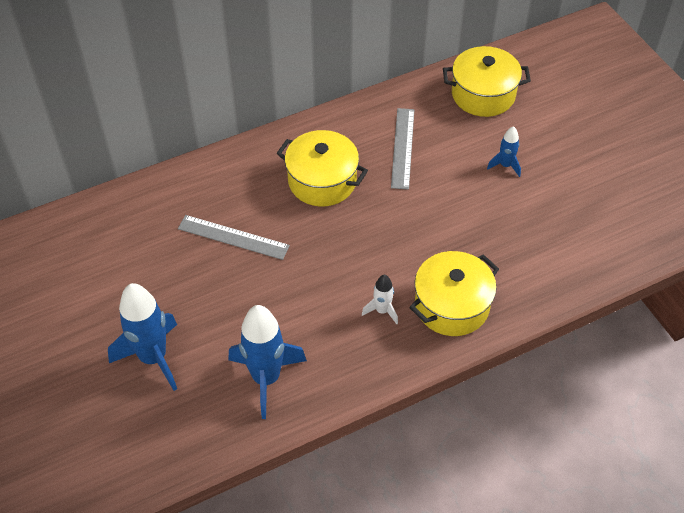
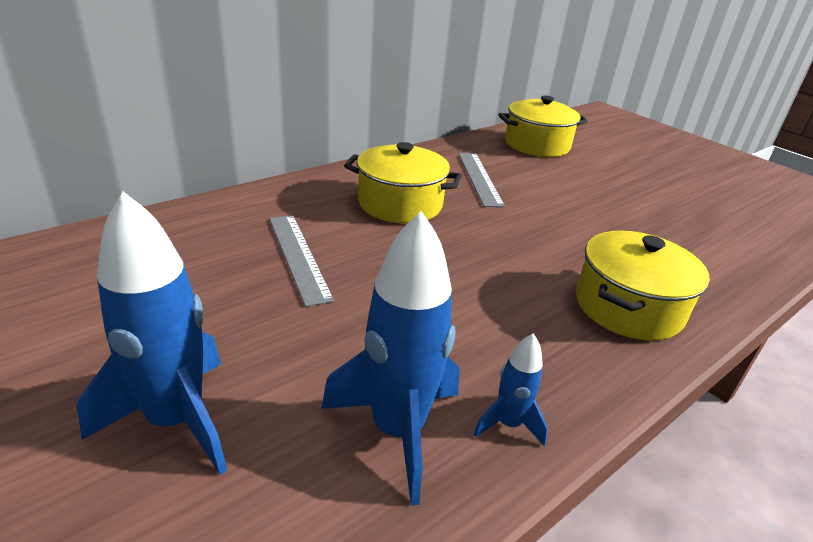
camera: 15 degrees left, 20 degrees down
(233, 237) = (298, 256): grey ruler -> grey ruler turned 60 degrees clockwise
(382, 311) = (540, 320): white rocket -> none
(505, 165) = (594, 187): blue rocket -> blue rocket (508, 424)

